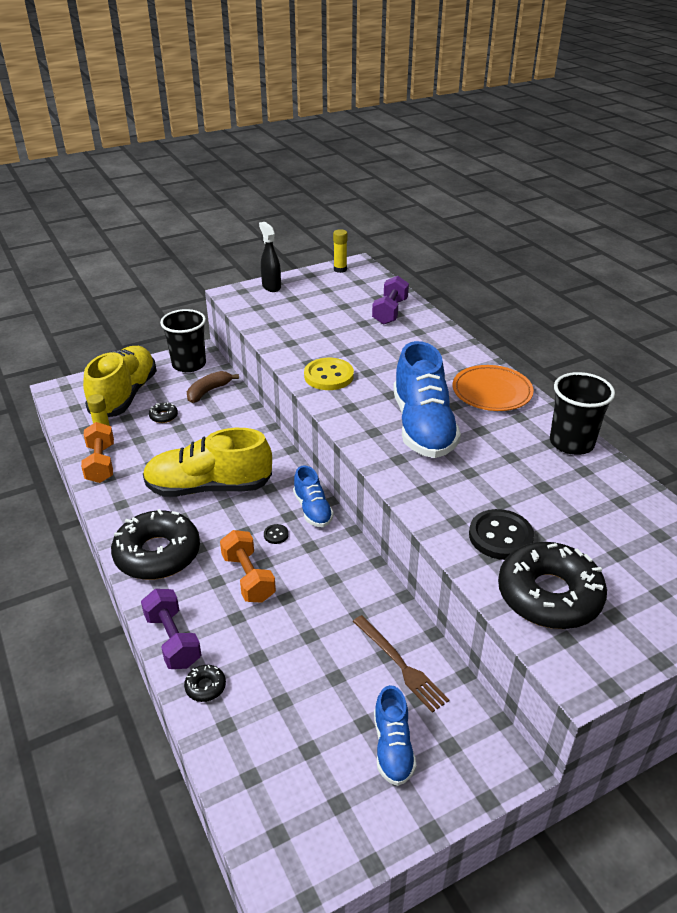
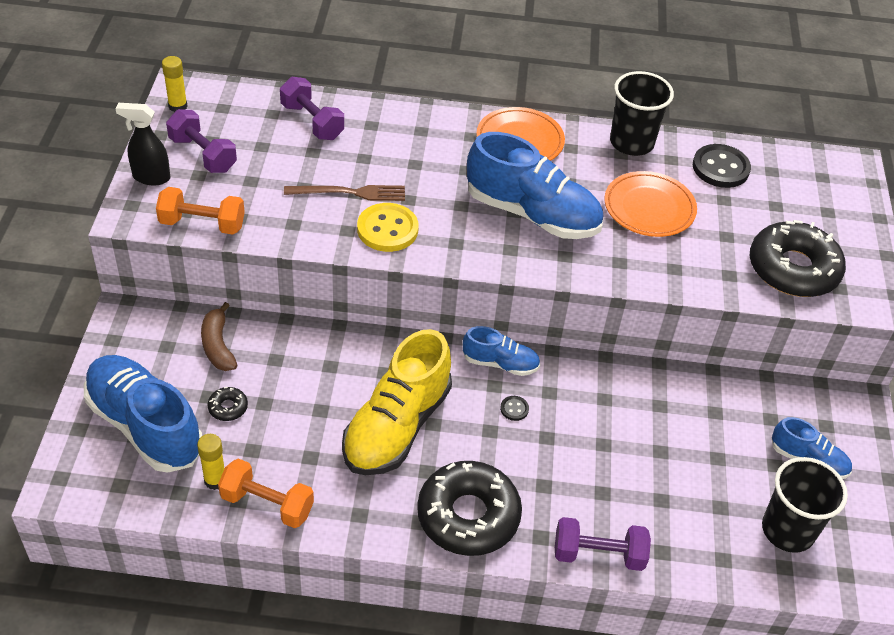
camera: 60 degrees left, 10 degrees up
(124, 395) = (145, 426): yellow shoe -> blue shoe
(189, 364) = (140, 336): black cup -> black cup (788, 530)
(205, 687) = (671, 554): black donut -> none
(248, 578) = (557, 459): orange dumbbell -> orange dumbbell (202, 224)
(311, 292) = (203, 154): none -> purple dumbbell
(400, 665) = (732, 409): brown fork -> brown fork (350, 193)
(500, 536) = (712, 255): black button -> black button (720, 168)
(508, 480) = (649, 208): none -> orange plate

